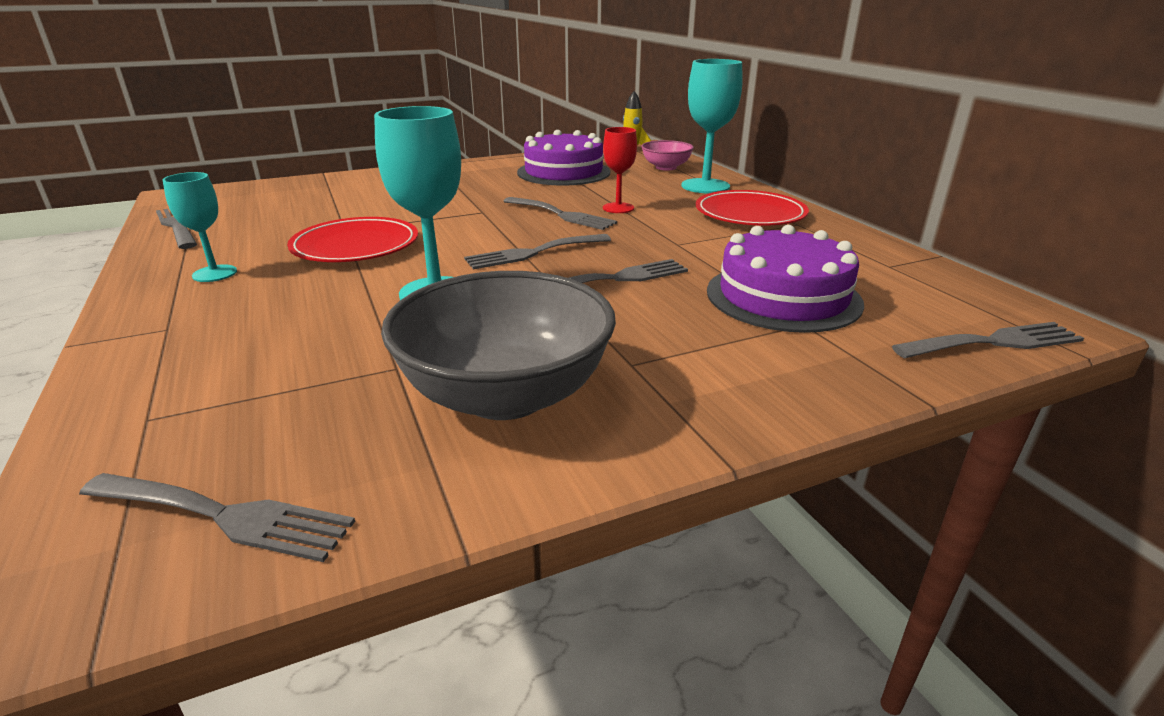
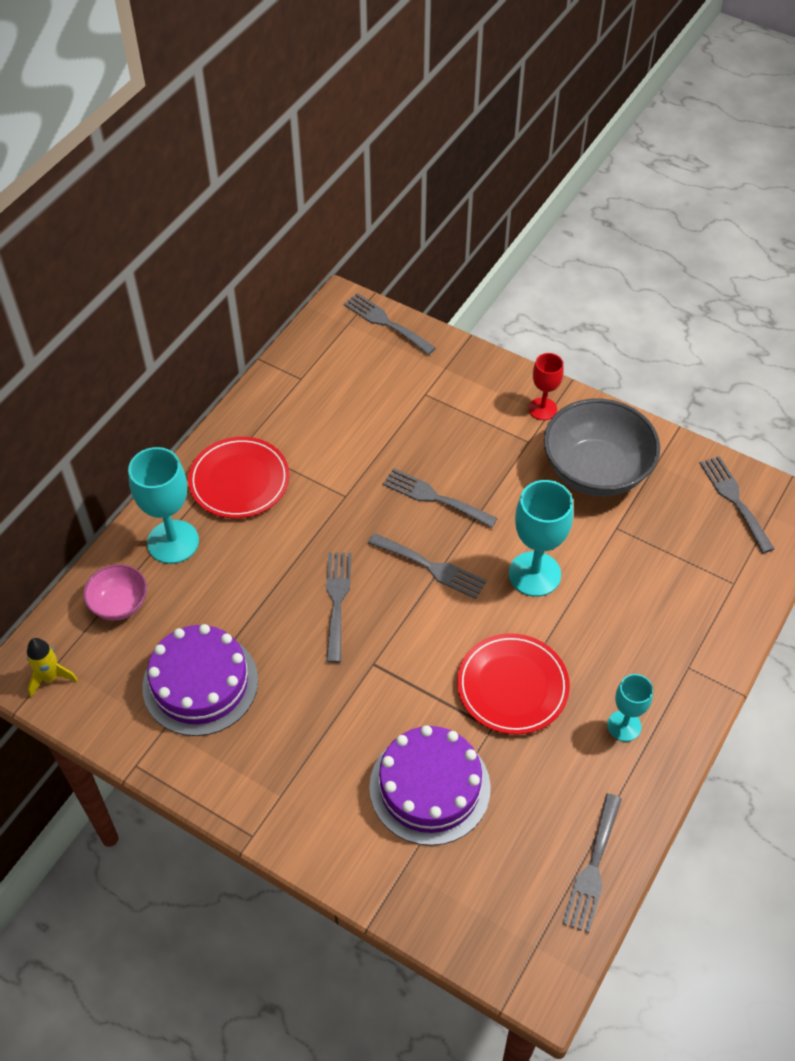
camera: 125 degrees left, 25 degrees up
(618, 208) = (289, 572): red goblet -> red goblet (542, 409)
(783, 296) = (395, 412): purple cake -> purple cake (430, 787)

